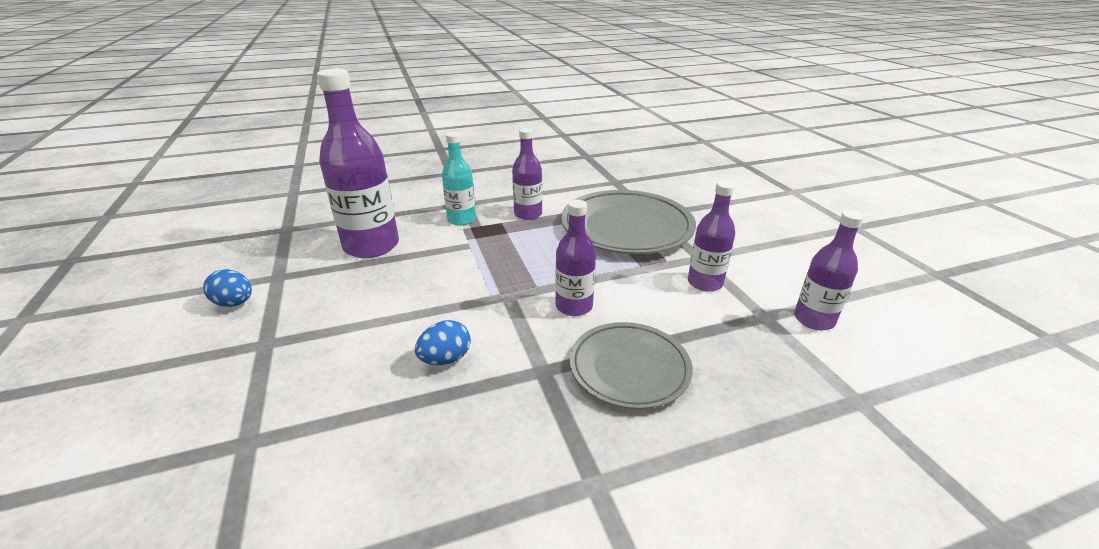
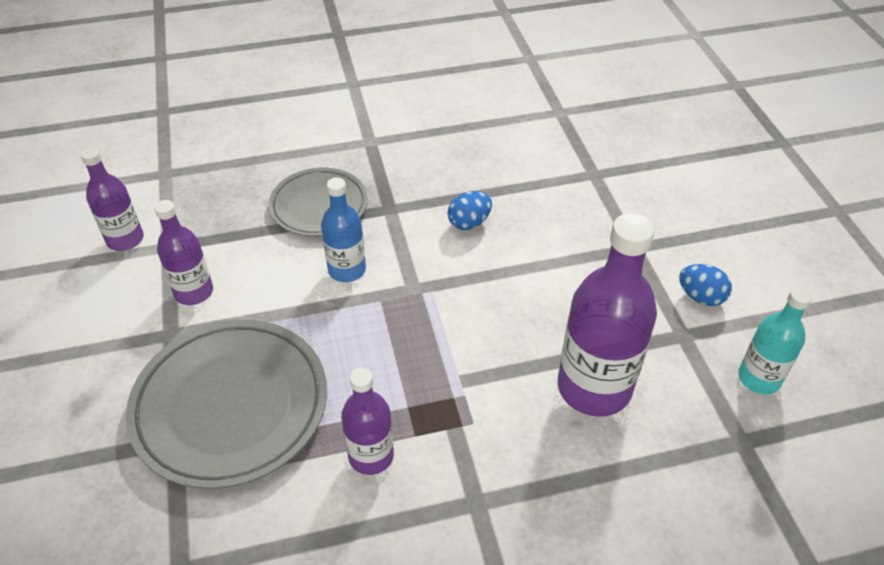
camera: 175 degrees left, 15 degrees up
(461, 219) = (477, 448): turquoise bottle -> turquoise bottle (759, 378)
(574, 306) = (347, 270): purple bottle -> blue bottle

